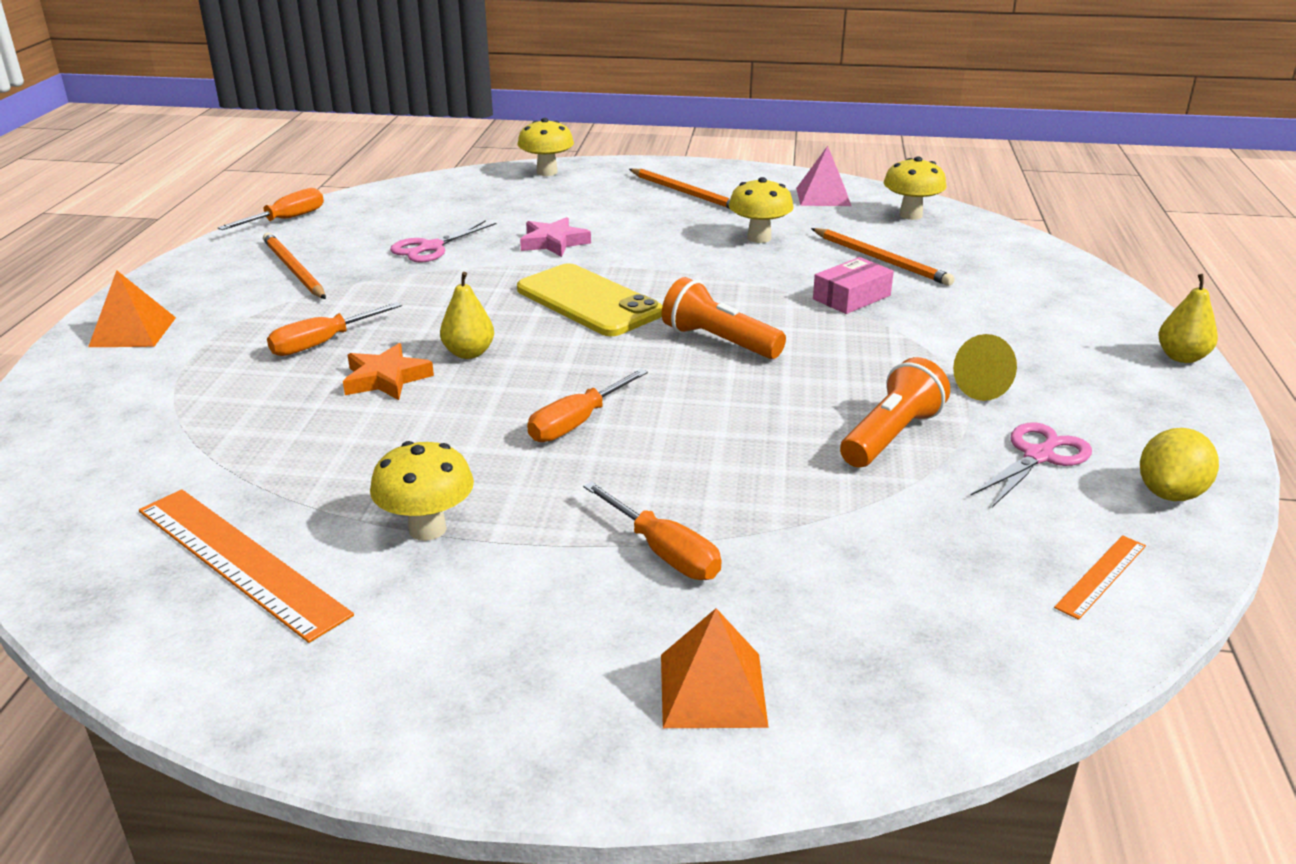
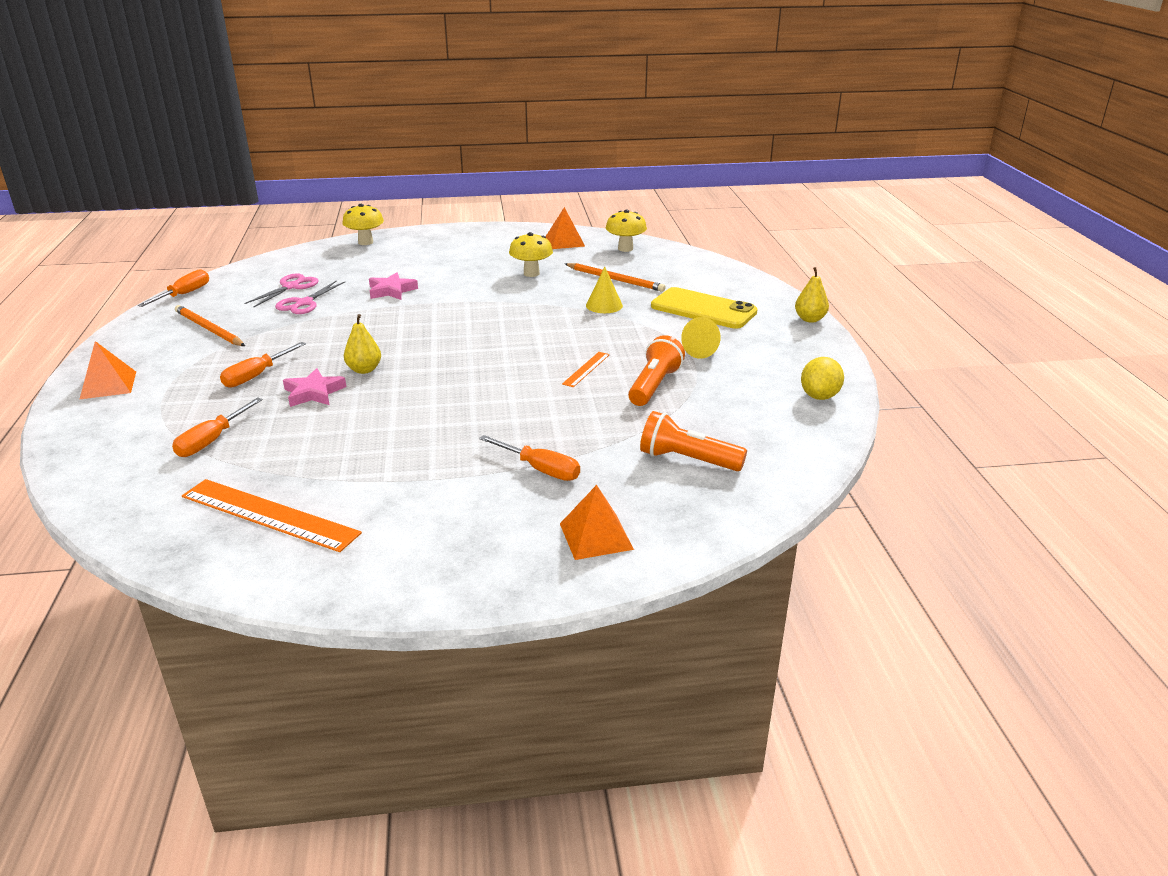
camera: 15 degrees left, 0 degrees up
(386, 379) = (313, 393): orange star -> pink star
(427, 529) = (386, 478): yellow mushroom -> none
(577, 423) = (456, 403): orange screwdriver -> orange screwdriver (212, 440)
(588, 301) = (432, 327): yellow phone -> yellow phone (703, 309)
(685, 193) = (470, 248): orange pencil -> none
(719, 341) = (529, 343): orange flashlight -> orange flashlight (687, 460)
(823, 197) = (564, 242): pink pyramid -> orange pyramid
(851, 297) = (604, 305): pink box -> yellow cone
(1038, 456) = (742, 386): pink scissors -> pink scissors (291, 287)
(1101, 576) = (792, 445): orange ruler -> orange ruler (586, 369)

